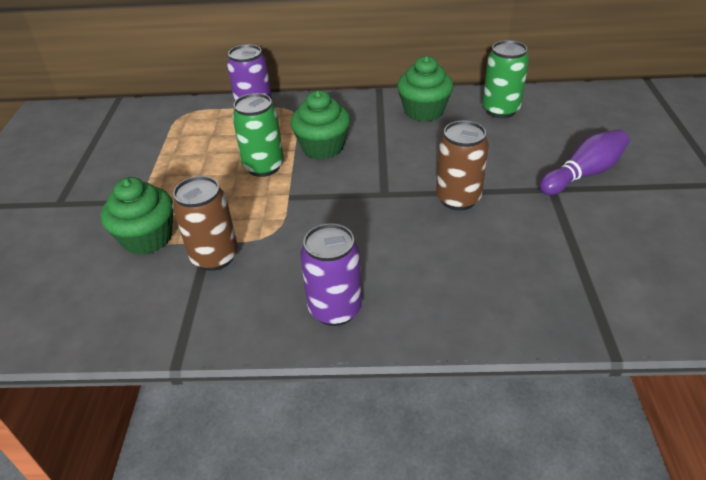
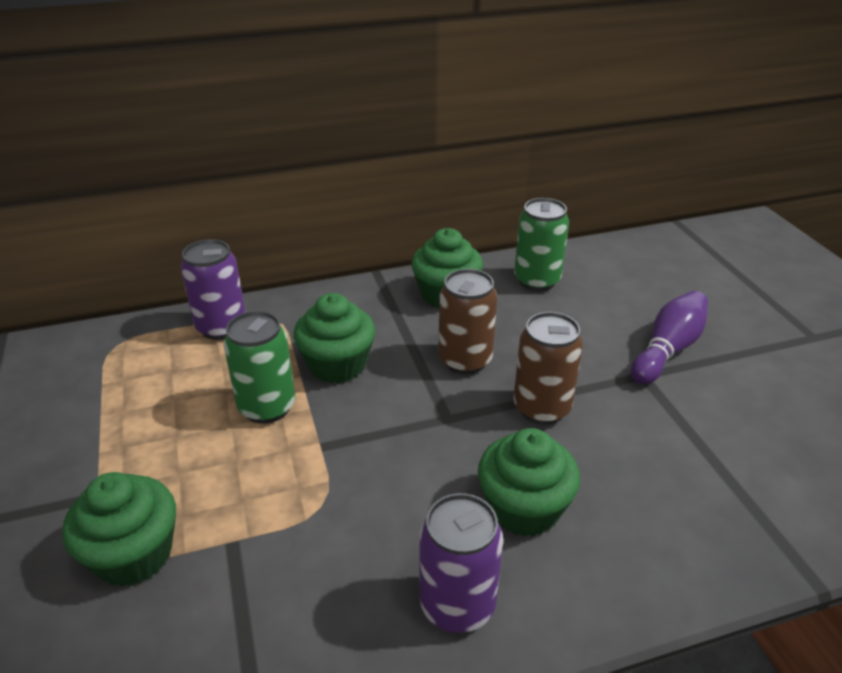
camera: 20 degrees left, 5 degrees down
(214, 257) = (251, 563): brown can -> brown can (465, 360)
(411, 260) = (524, 508): none -> green cupcake

